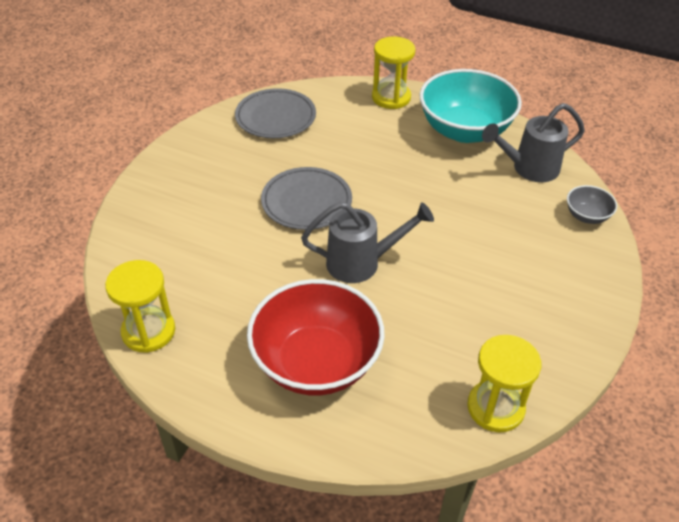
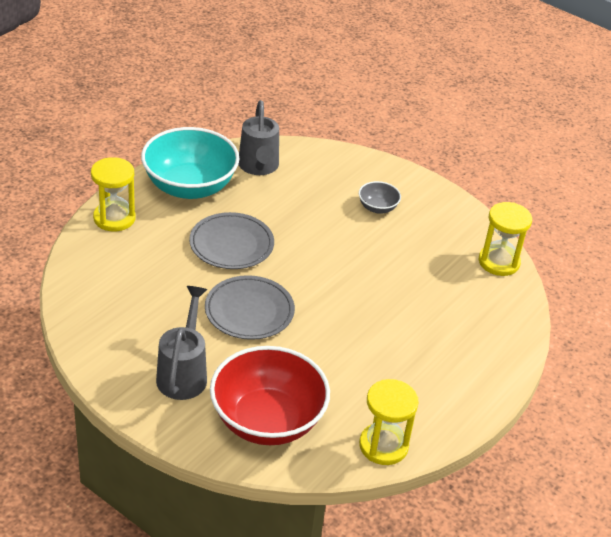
camera: 80 degrees left, 5 degrees down
(275, 117) = (105, 307): grey plate -> grey plate (231, 244)
(316, 362) = (441, 344): red bowl -> red bowl (267, 421)
(361, 263) = (340, 294): grey watering can -> grey watering can (183, 373)
(587, 216) = (326, 157): grey bowl -> grey bowl (377, 208)

